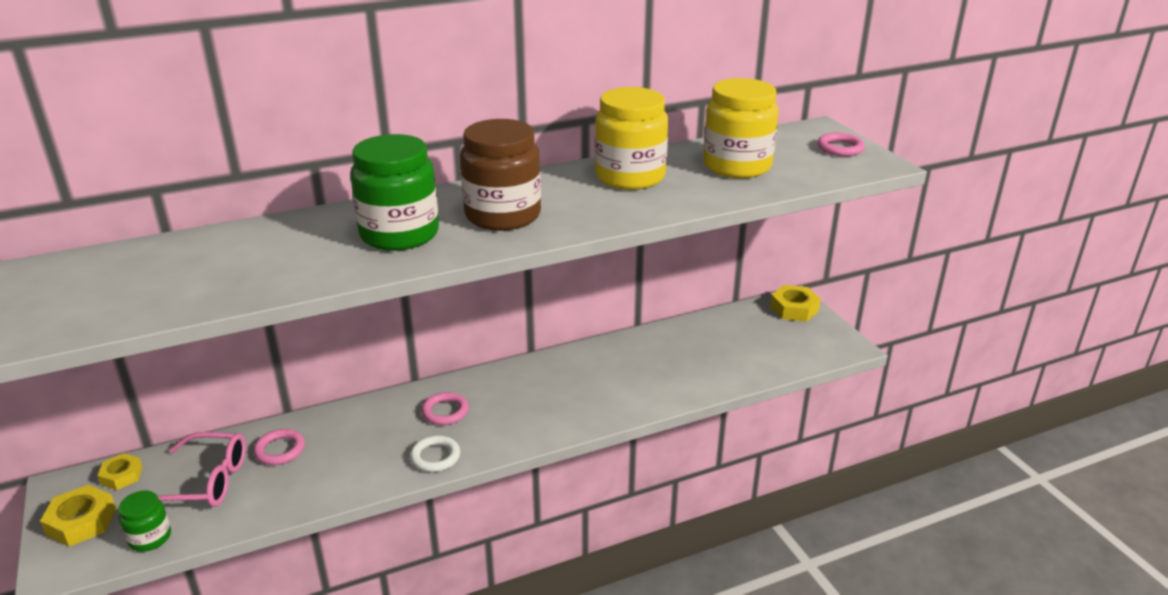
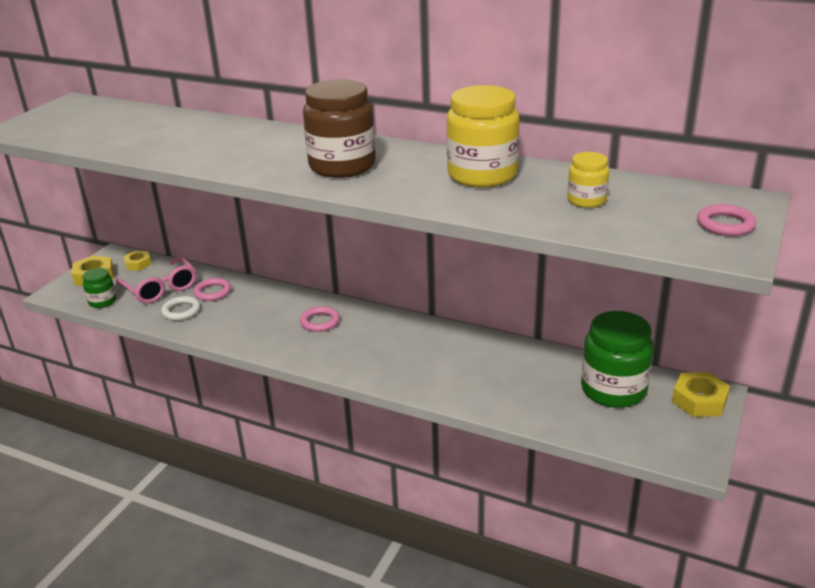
camera: 50 degrees right, 0 degrees up
(399, 234) = (265, 153): green jar -> green jar (613, 389)
(435, 457) = (272, 344): white ring -> white ring (181, 311)
(737, 166) = (586, 200): yellow jar -> yellow jar, size x0.52

